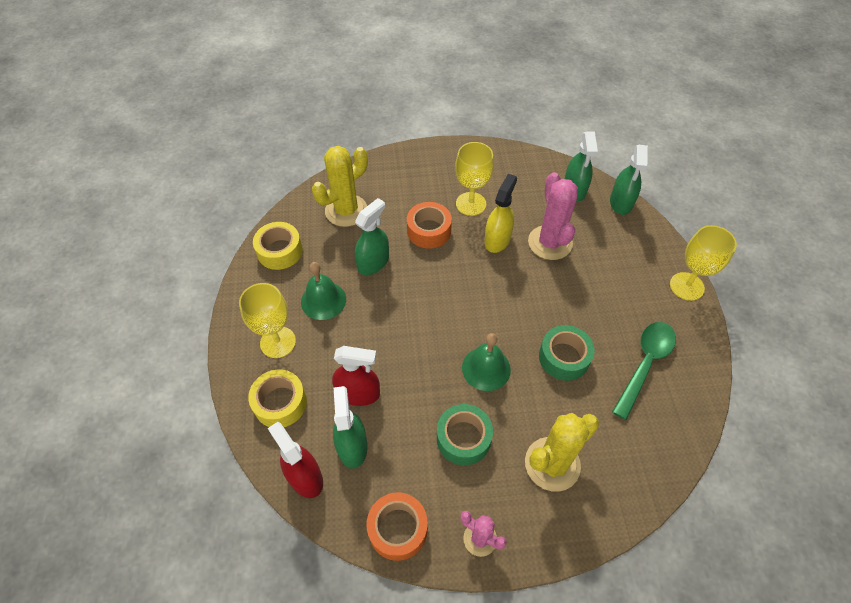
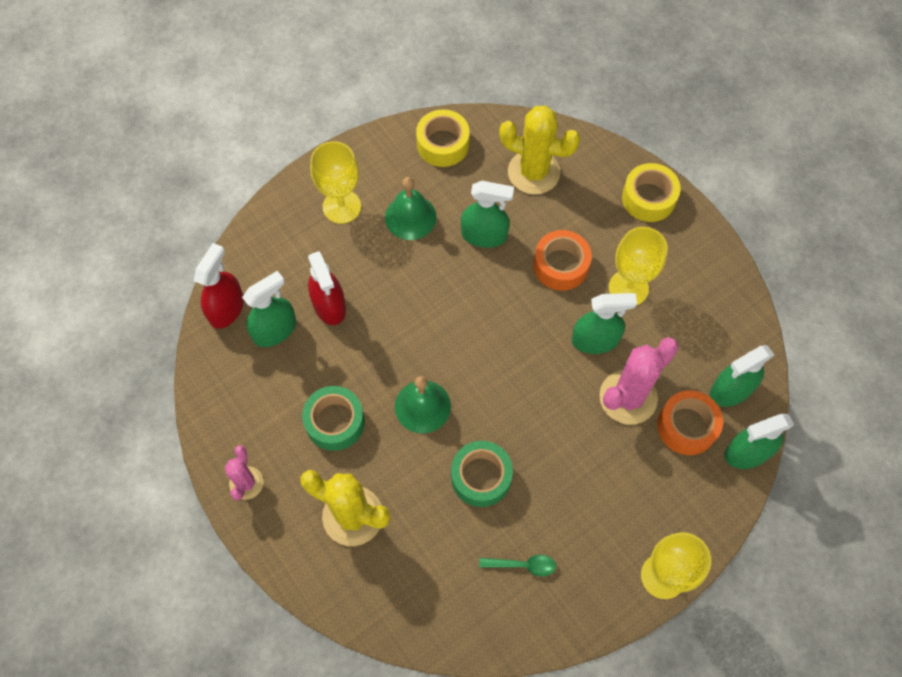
camera: 60 degrees right, 10 degrees up
(280, 403) = (283, 247): yellow tape -> yellow tape (648, 198)
(398, 529) = (220, 409): orange tape -> orange tape (687, 426)
(497, 239) = (595, 340): yellow spray bottle -> green spray bottle
(645, 364) = (522, 565): green spoon -> green spoon, size x0.53

